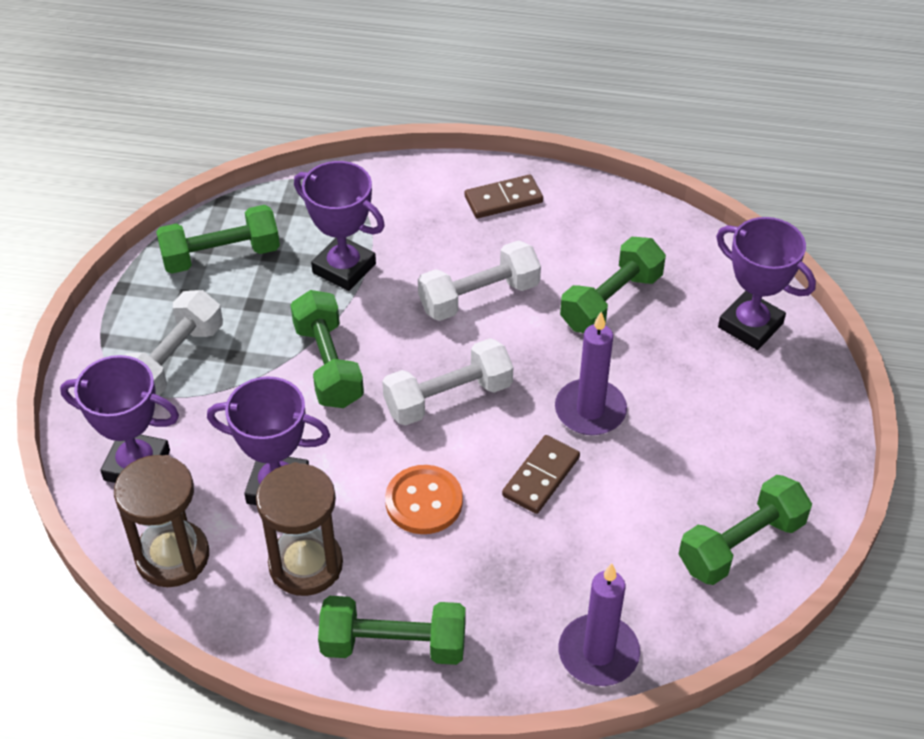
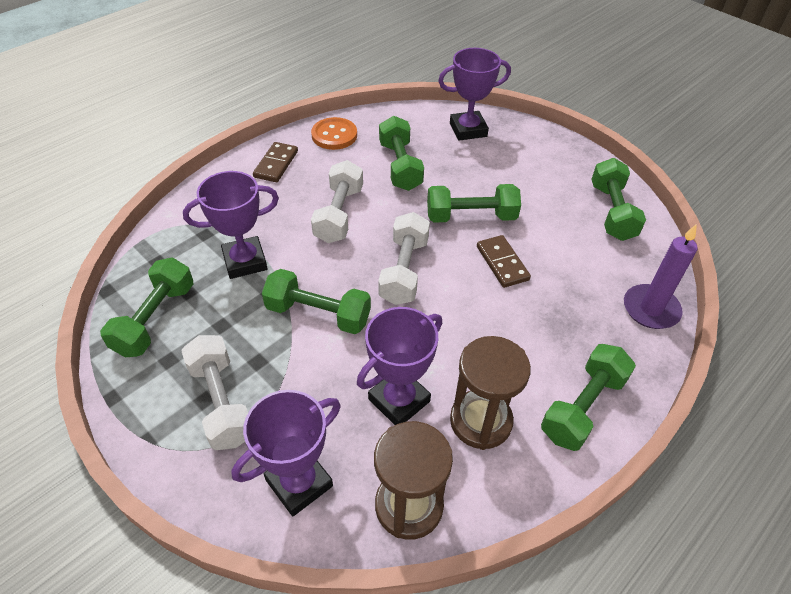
camera: 55 degrees left, 0 degrees up
(424, 501) = (477, 327): orange button -> orange button (334, 135)
(590, 410) = (471, 217): purple candle -> green dumbbell

